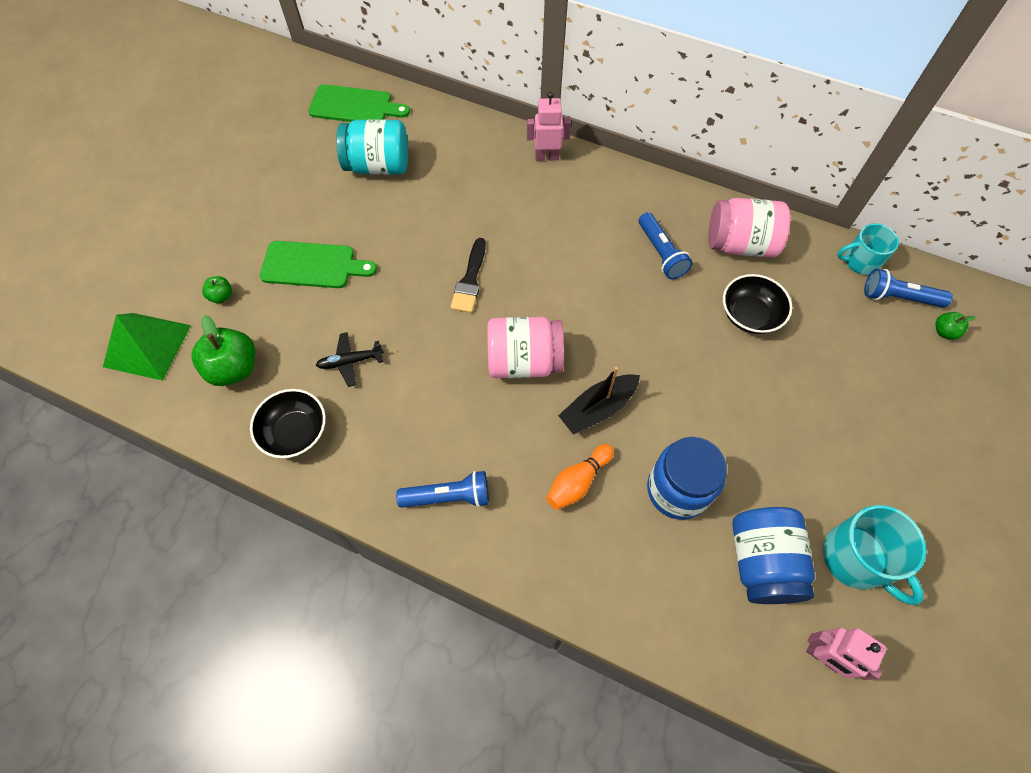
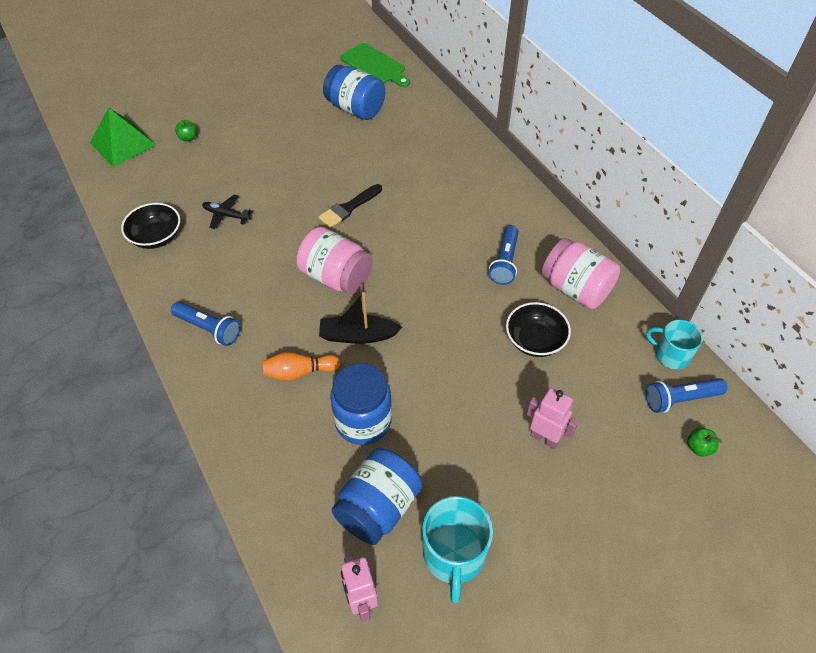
camera: 35 degrees right, 10 degrees down
(234, 368) = (157, 182): green apple -> none
(313, 265) = (257, 148): green cutting board -> none
(378, 166) = (355, 109): turquoise jar -> blue jar
(547, 156) = (479, 157): pink robot -> pink robot (544, 438)
(898, 297) = (680, 399): blue flashlight -> blue flashlight turned 60 degrees counterclockwise

